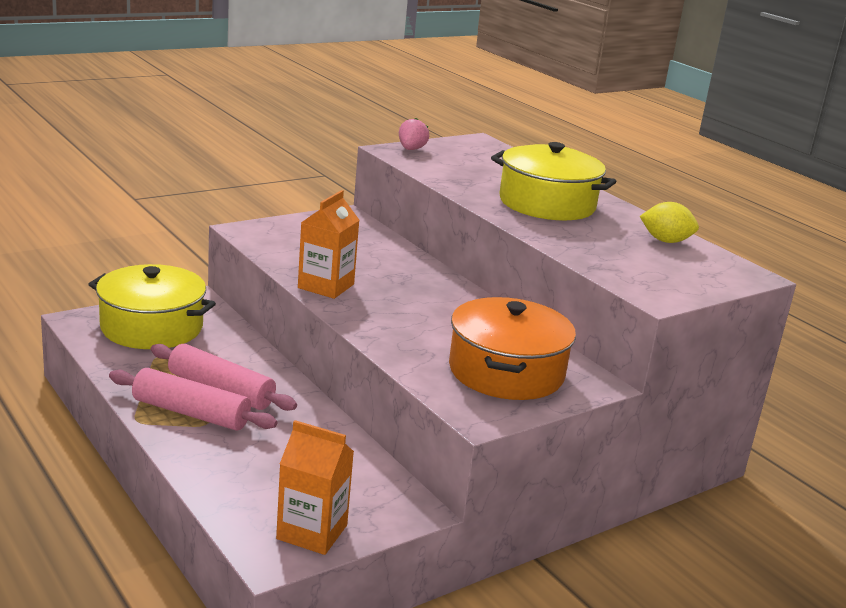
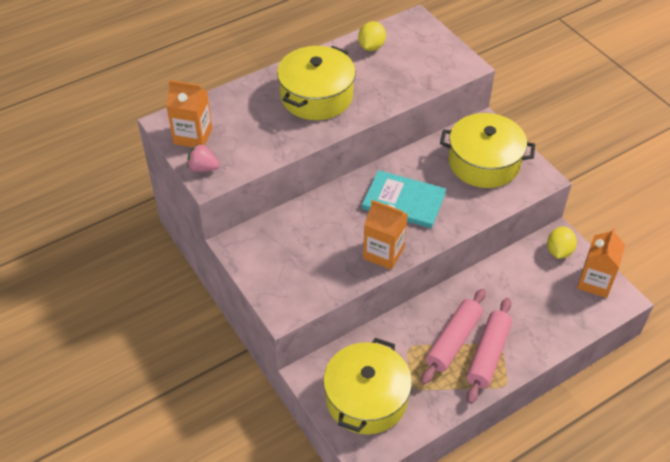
camera: 85 degrees left, 25 degrees up
(381, 504) = (559, 251): none -> yellow lemon
(418, 306) = (403, 201): none -> turquoise book
(461, 149) = (193, 136): none -> orange carton
(506, 371) = (484, 163): orange pot -> yellow pot

